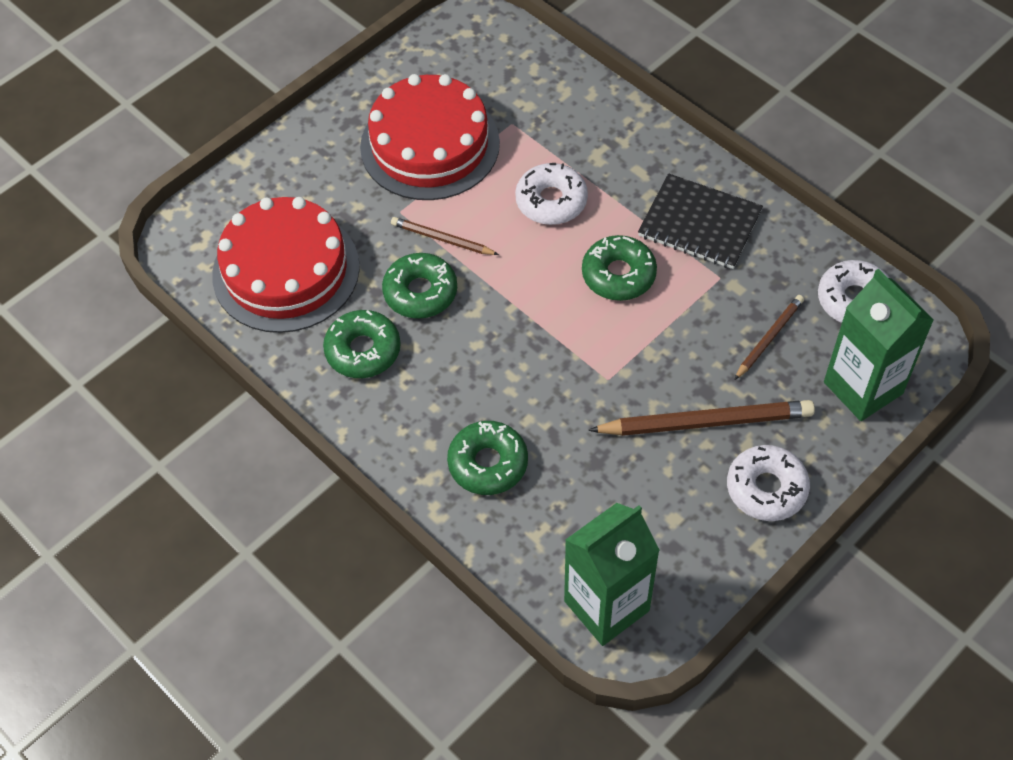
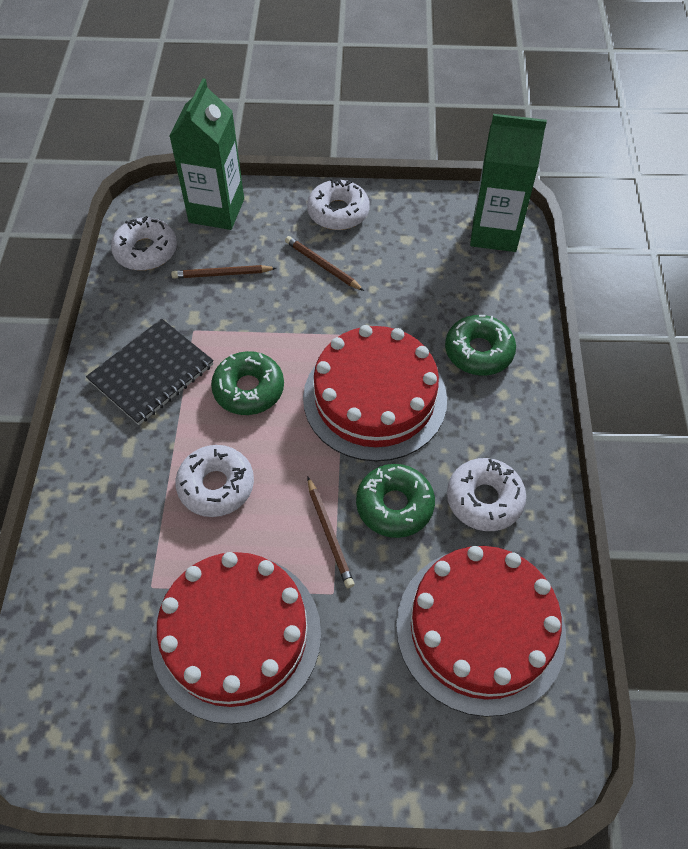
camera: 135 degrees left, 0 degrees up
(363, 350) = (484, 499): green donut -> white donut
(522, 351) = (375, 398): none -> red cake
(699, 224) = (151, 373): black notebook -> black notebook turned 60 degrees clockwise
(706, 422) = (322, 265): brown pencil -> brown pencil, size x0.56

